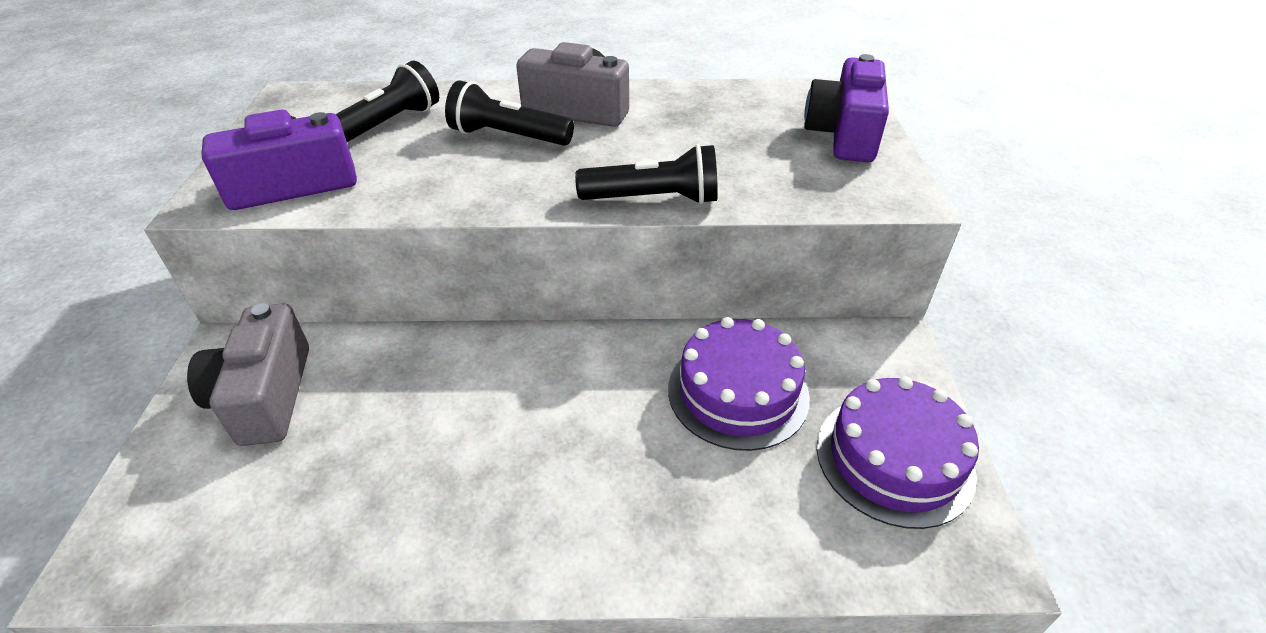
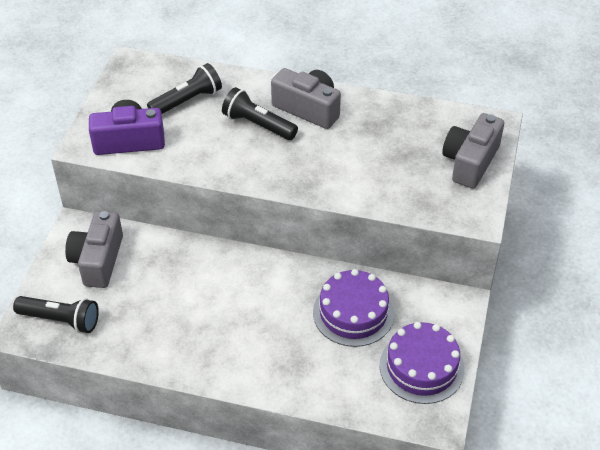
camera: 15 degrees right, 5 degrees up
(653, 199) = (329, 191): black flashlight -> black flashlight (60, 320)
(843, 134) = (470, 162): purple camera -> grey camera

